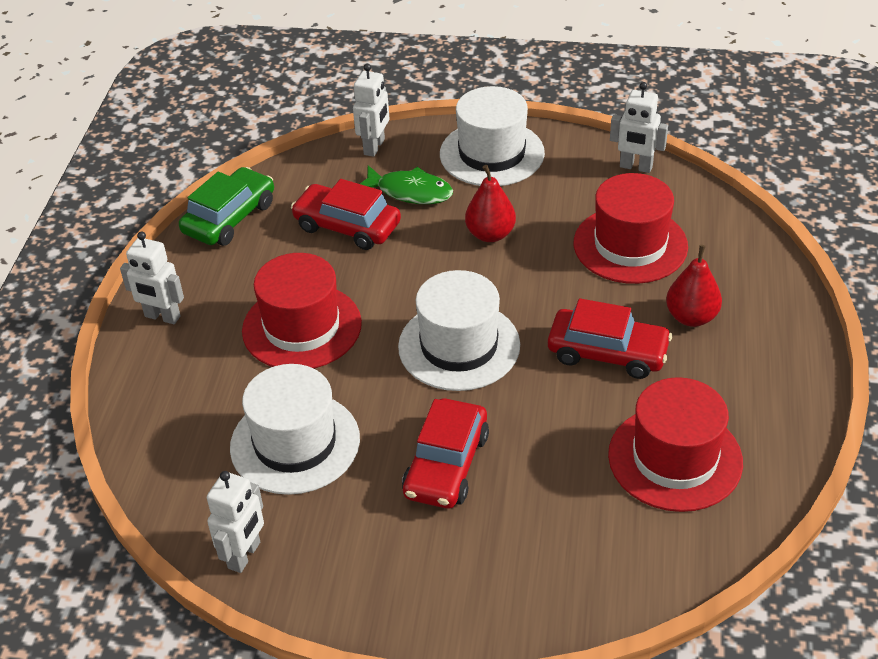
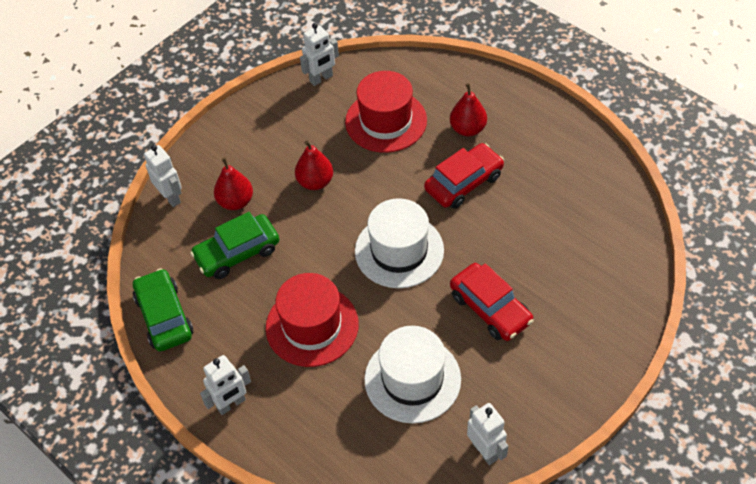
camera: 55 degrees left, 10 degrees up
(347, 226) = (237, 253): red car -> green car
(410, 192) = (235, 202): green fish -> red pear
(492, 153) = (240, 139): white hat -> none
(675, 458) = (565, 199): red hat -> none

